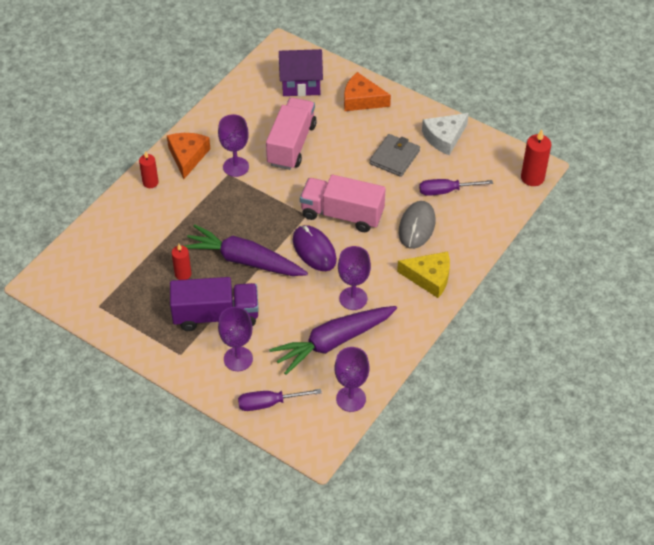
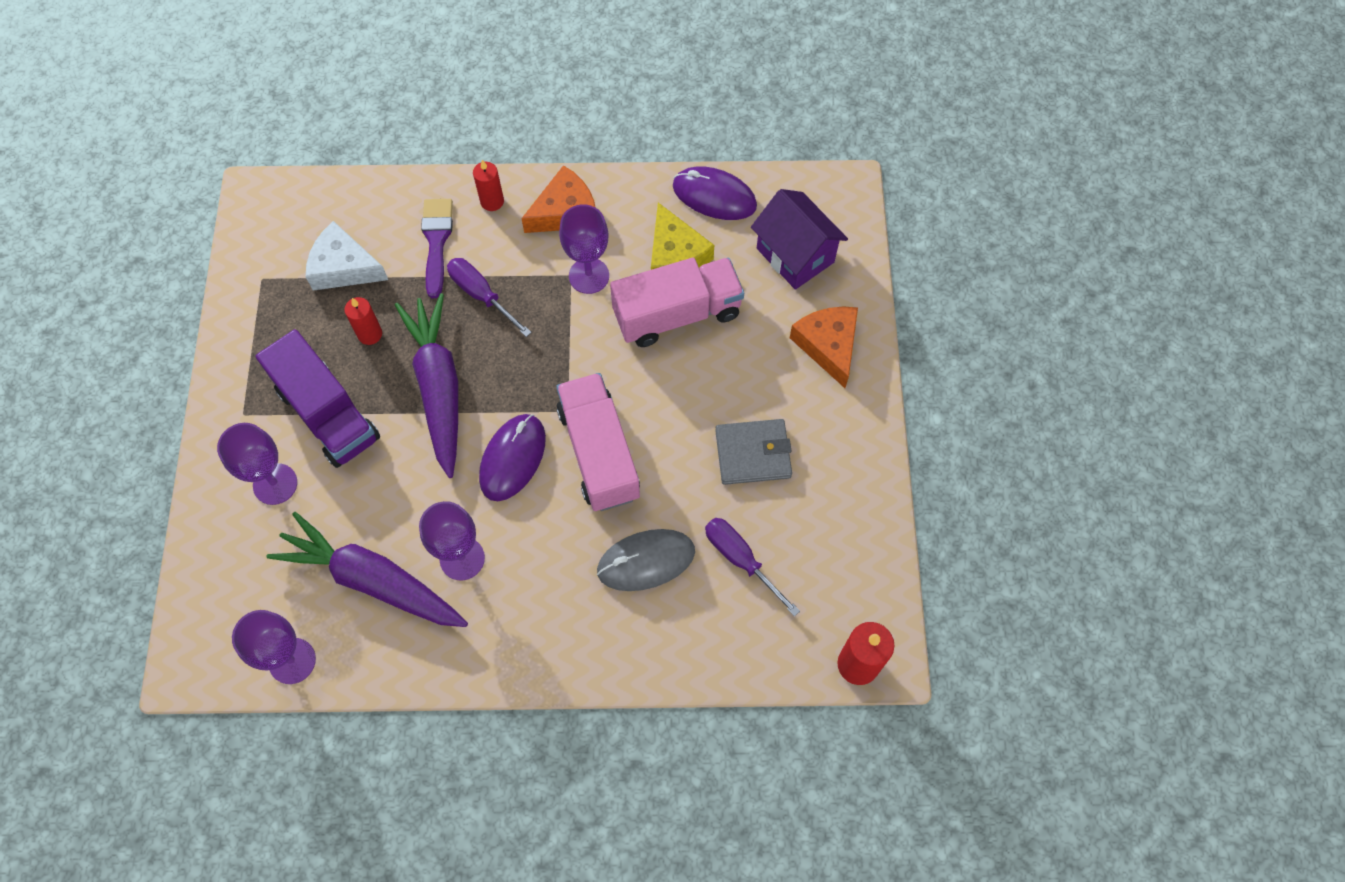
camera: 55 degrees right, 15 degrees up
(152, 218) = (436, 241): none -> purple brush
(237, 95) = (714, 196): none -> purple mouse
(269, 403) = (227, 565): purple screwdriver -> purple screwdriver (481, 295)
(429, 277) = (564, 634): yellow cheese -> yellow cheese (675, 254)
(444, 137) = (842, 495): white cheese -> white cheese (344, 267)

